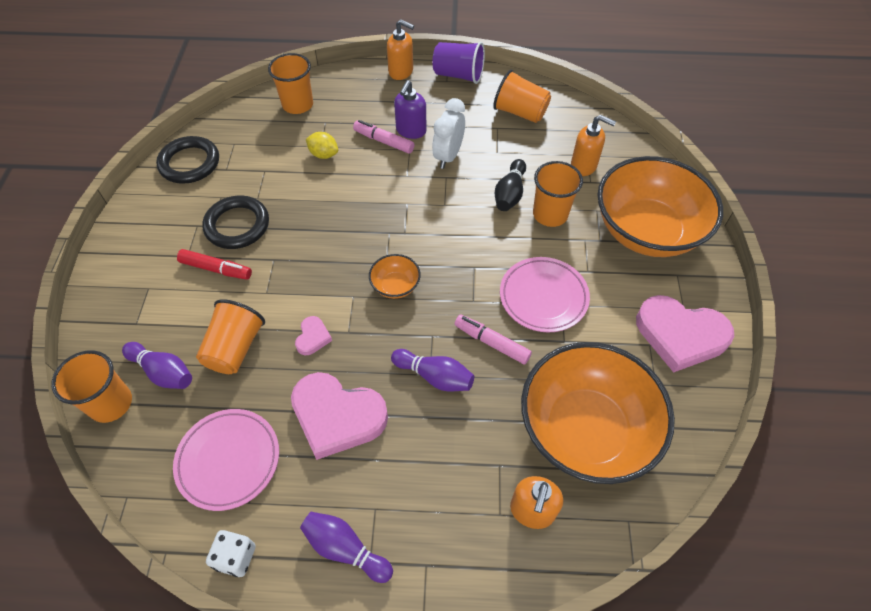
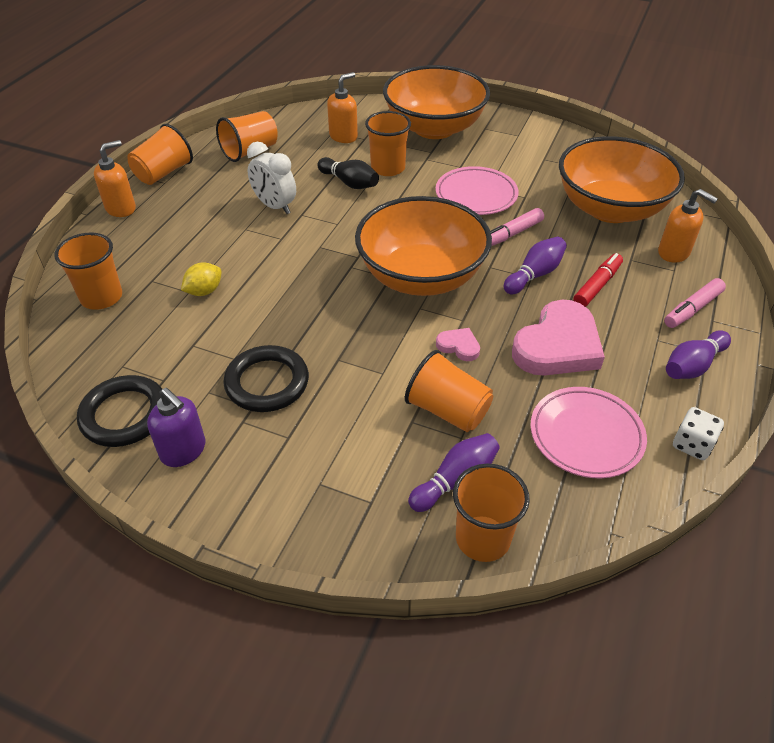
camera: 70 degrees left, 10 degrees down
(216, 269) = (325, 412): red marker -> red marker (597, 286)
(384, 141) = (219, 243): pink marker -> pink marker (692, 309)
(395, 286) = (421, 276): orange bowl -> orange bowl, size x2.43
(411, 131) = (219, 222): purple soap dispenser -> purple soap dispenser (183, 451)
(458, 75) = (163, 173): purple cup -> orange cup
(680, 335) = (541, 143): pink heart -> none

